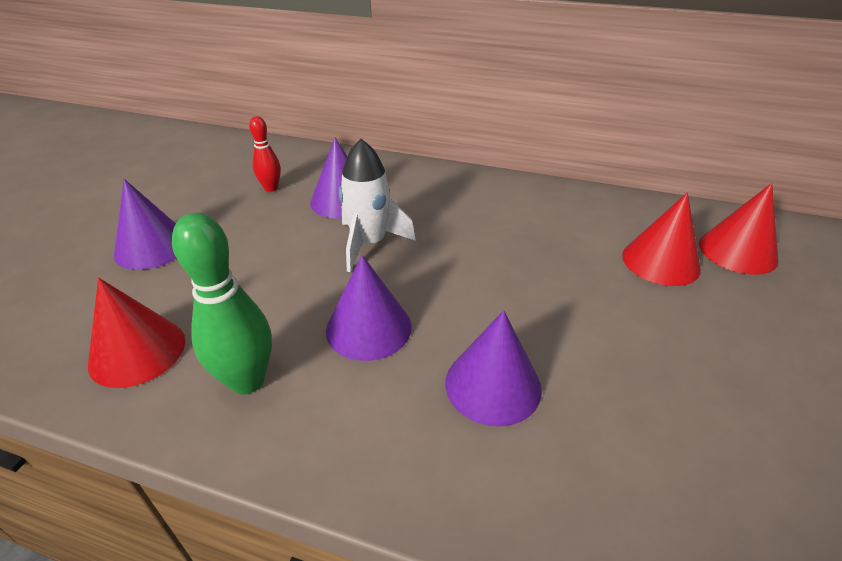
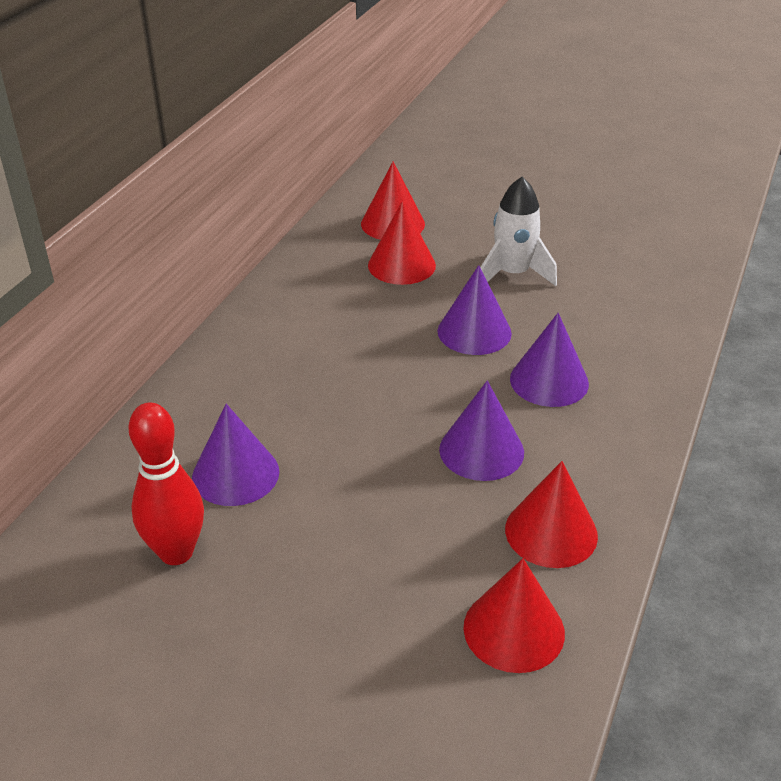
camera: 85 degrees left, 0 degrees up
(152, 247) = (309, 667): purple cone -> purple cone (474, 332)
(247, 381) = (551, 532): green bowling pin -> red cone
(271, 188) = (176, 552): red bowling pin -> red bowling pin, size x1.68
(369, 244) = (341, 449): white rocket -> white rocket (513, 274)

